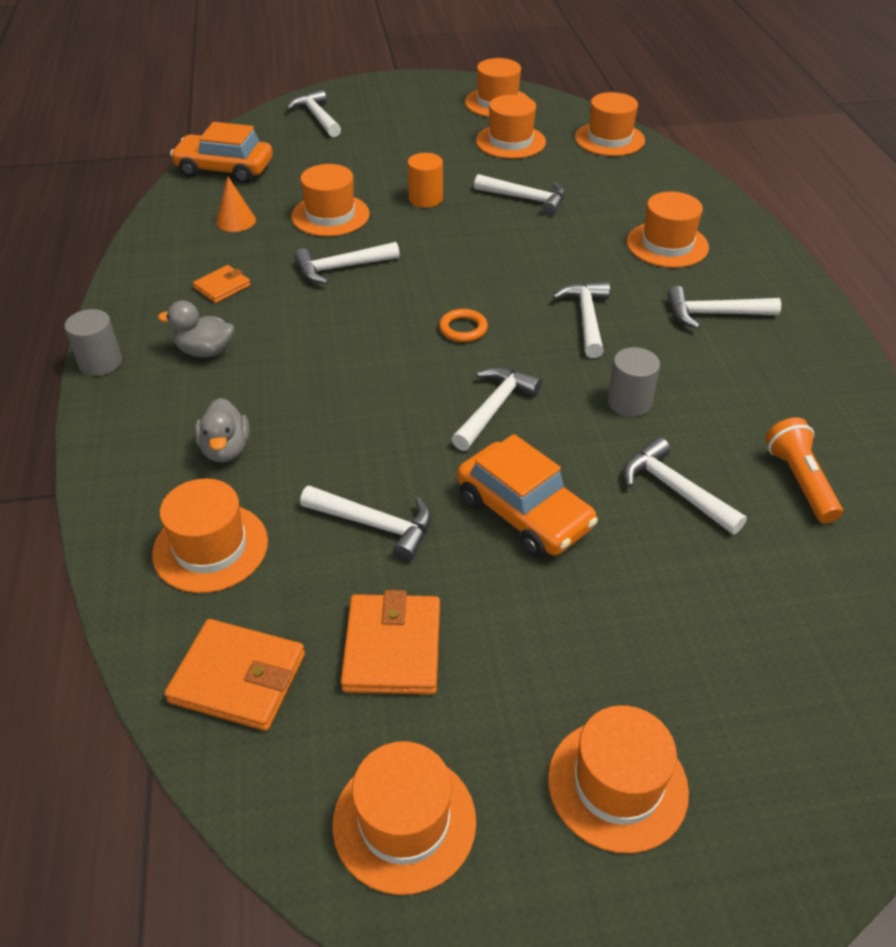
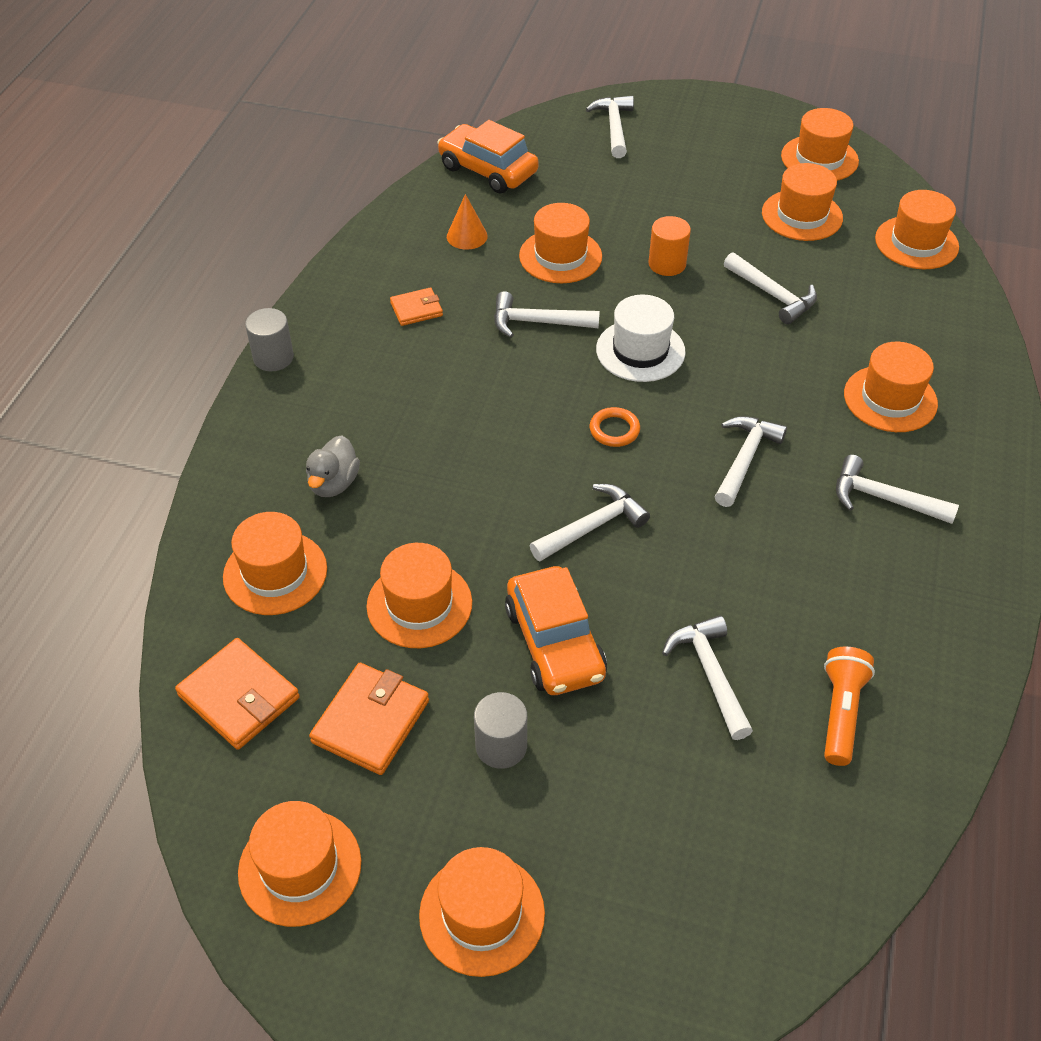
camera: 25 degrees right, 5 degrees up
(205, 351) = (366, 375): grey duck -> none
(376, 525) = (419, 604): white hammer -> orange hat
(445, 265) = (640, 350): none -> white hat
(629, 402) = (727, 567): grey cylinder -> grey cylinder (501, 746)

